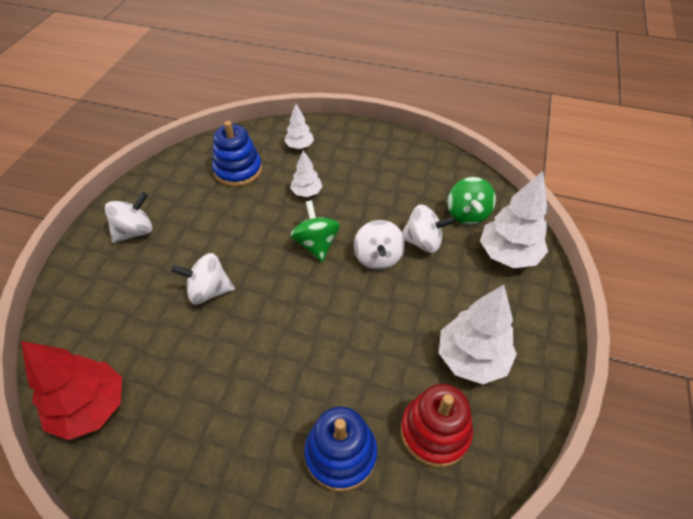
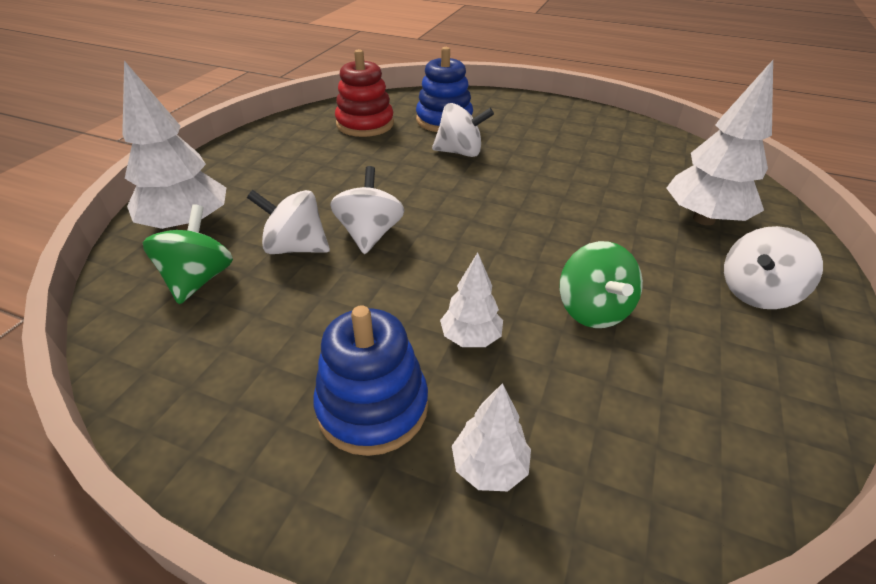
camera: 175 degrees left, 10 degrees down
(91, 407) = (667, 150): red tree -> none
(208, 291) = (596, 216): white spinning top -> white spinning top (460, 152)
(238, 170) = (627, 402): blue stacking toy -> blue stacking toy (372, 406)
(316, 244) = (456, 255): green spinning top -> green spinning top (592, 310)
(472, 358) = (306, 153): white tree -> white tree (703, 219)

